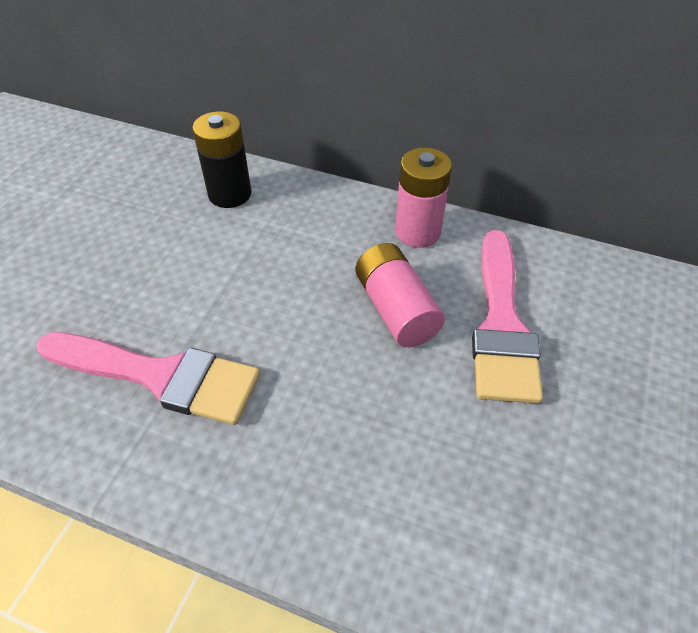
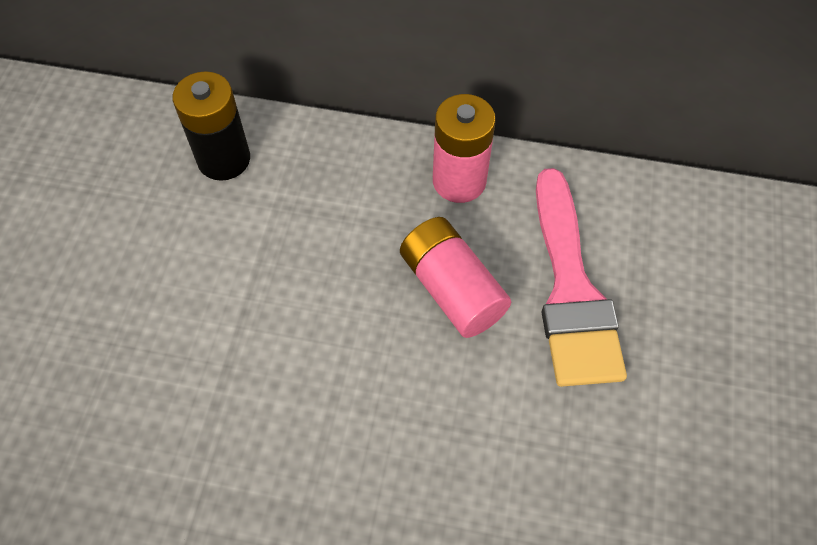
camera: 10 degrees left, 10 degrees up
(159, 376) = (202, 417): pink brush -> none

